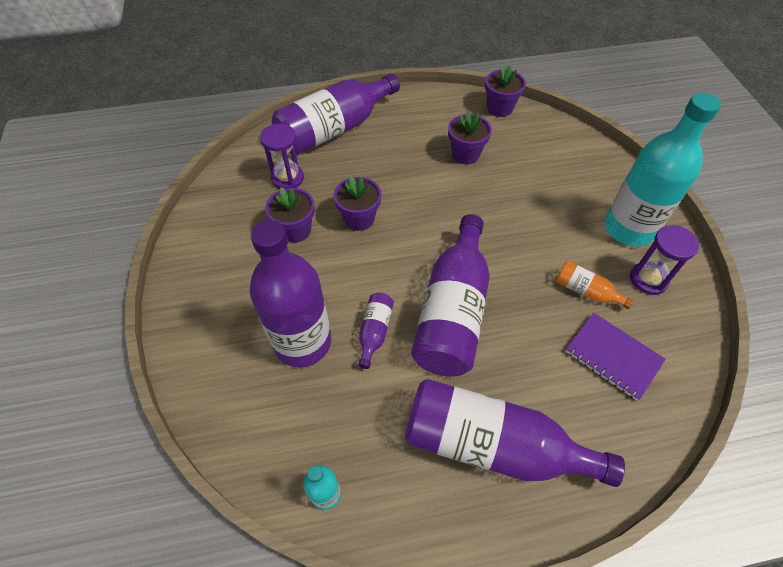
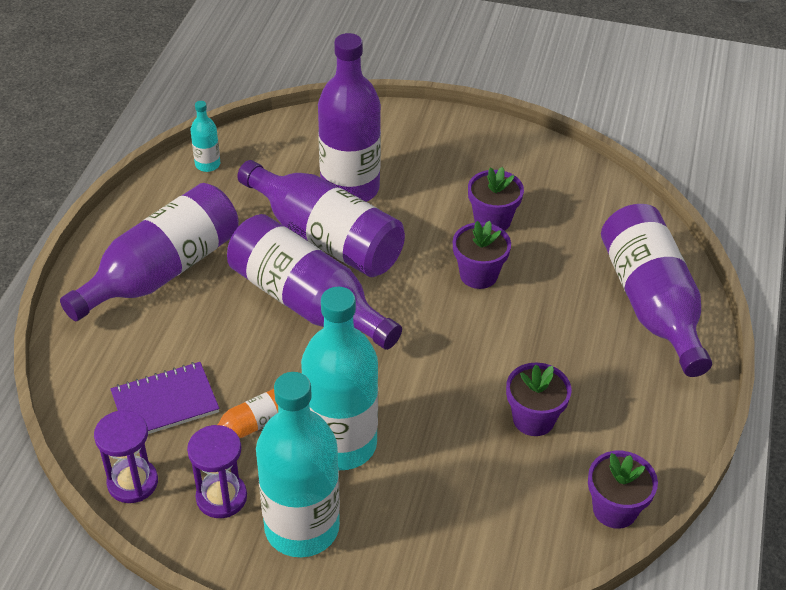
camera: 115 degrees right, 10 degrees down
(287, 178) = (579, 236): purple hourglass -> purple hourglass (132, 482)
(375, 332) = (326, 238): purple bottle -> purple bottle, size x2.28
(557, 235) = (341, 444): none -> turquoise bottle

